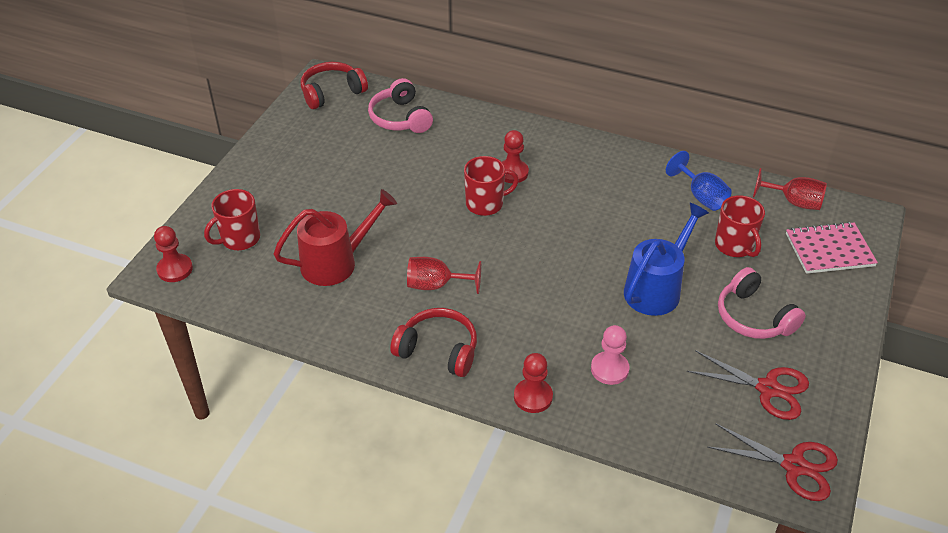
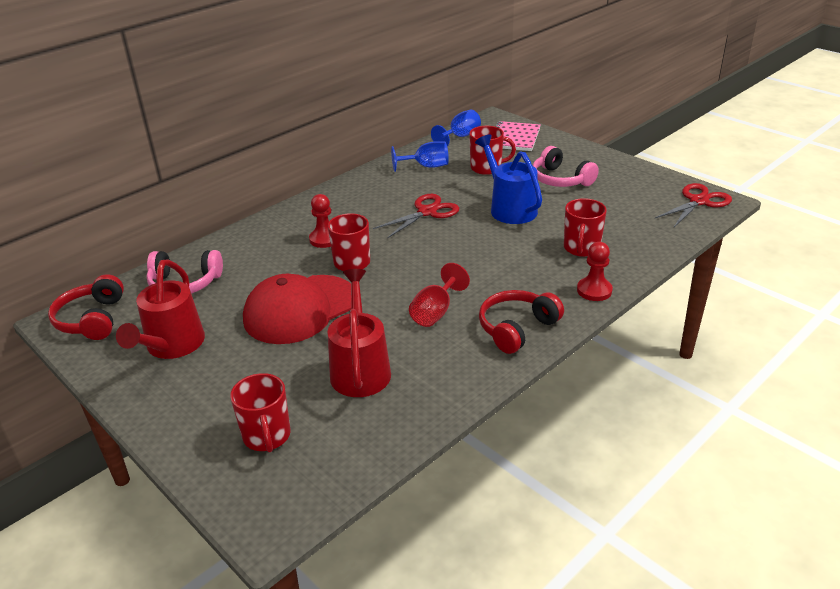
camera: 65 degrees left, 10 degrees down
(175, 269) = (274, 505): red pawn -> none
(318, 147) = (172, 346): none -> red watering can
(398, 198) = (300, 309): none -> red cap
(609, 369) = (581, 248): pink pawn -> red mug
(753, 317) = (560, 180): pink headphones -> pink headphones turned 60 degrees clockwise
(768, 389) = (629, 192): red scissors -> red scissors (427, 212)
(793, 202) = (460, 137): red goblet -> blue goblet

